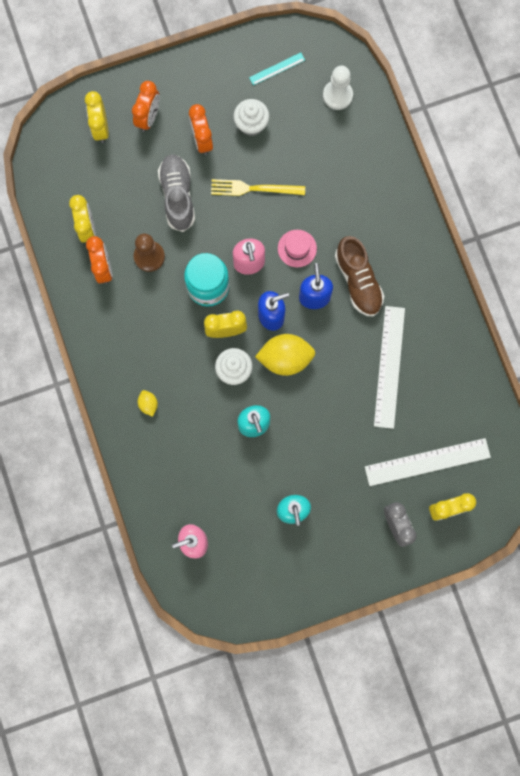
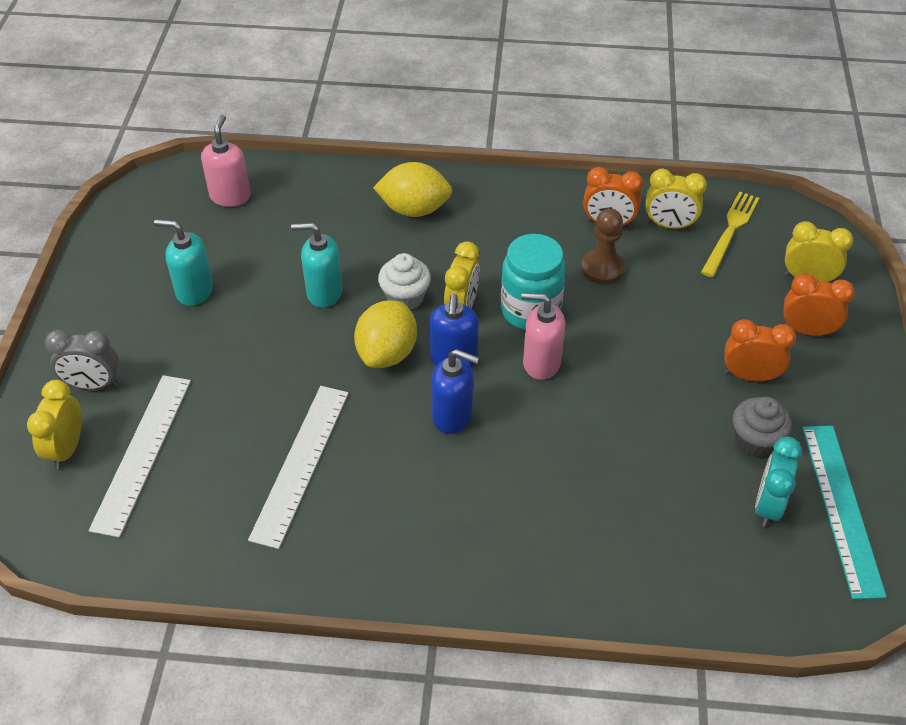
camera: 115 degrees right, 30 degrees down
(148, 117) = (807, 331): orange clock -> orange clock turned 150 degrees clockwise
(148, 404) = (414, 209): yellow lemon -> yellow lemon, size x2.11
(178, 196) = (675, 322): grey shoe -> none
(251, 124) = (755, 441): white cupcake -> grey cupcake
(253, 189) = (650, 407): yellow fork -> yellow fork (730, 231)
(277, 68) = (842, 508): turquoise ruler -> turquoise ruler, size x2.00
(294, 106) = (768, 505): none -> turquoise clock
(297, 248) = (535, 423): pink hat -> none
(337, 95) = (767, 573): white pawn -> none
(358, 281) = (446, 476): brown shoe -> none
(389, 366) = (300, 463): white ruler -> white ruler turned 75 degrees clockwise

